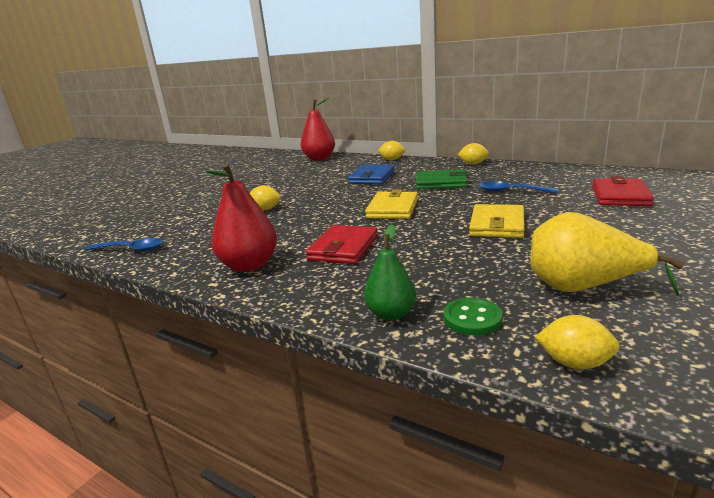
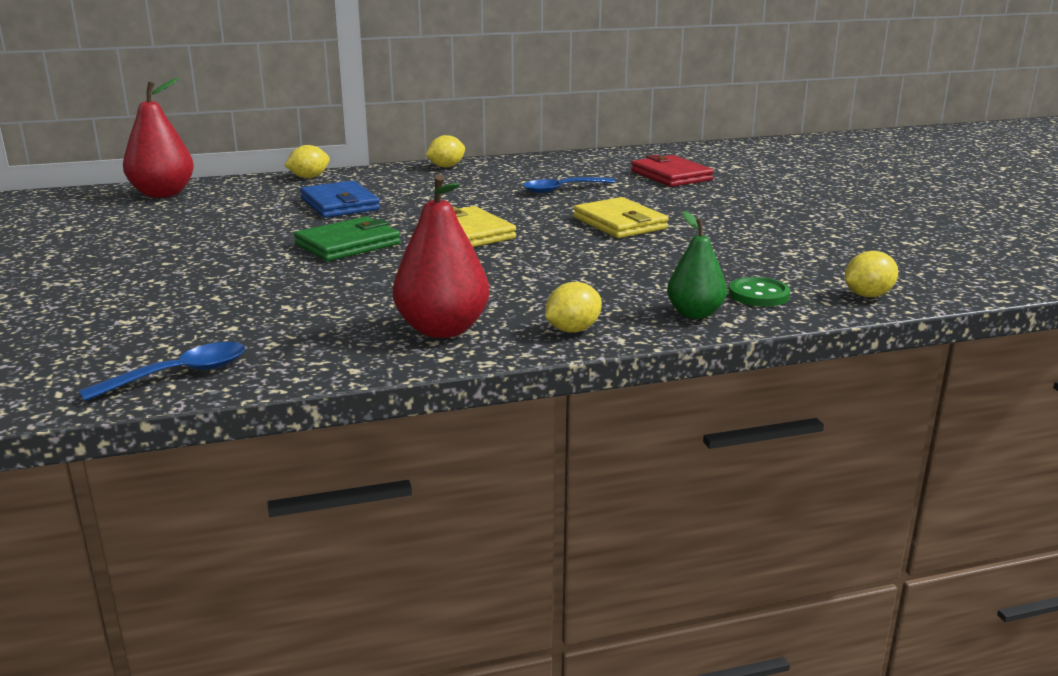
camera: 50 degrees left, 0 degrees up
(265, 209) = (275, 274): yellow lemon -> yellow lemon (572, 330)
(343, 248) = (513, 282): red wallet -> none
(441, 183) = (458, 194): green wallet -> green wallet (348, 244)
(583, 287) = (785, 252): yellow pear -> none

